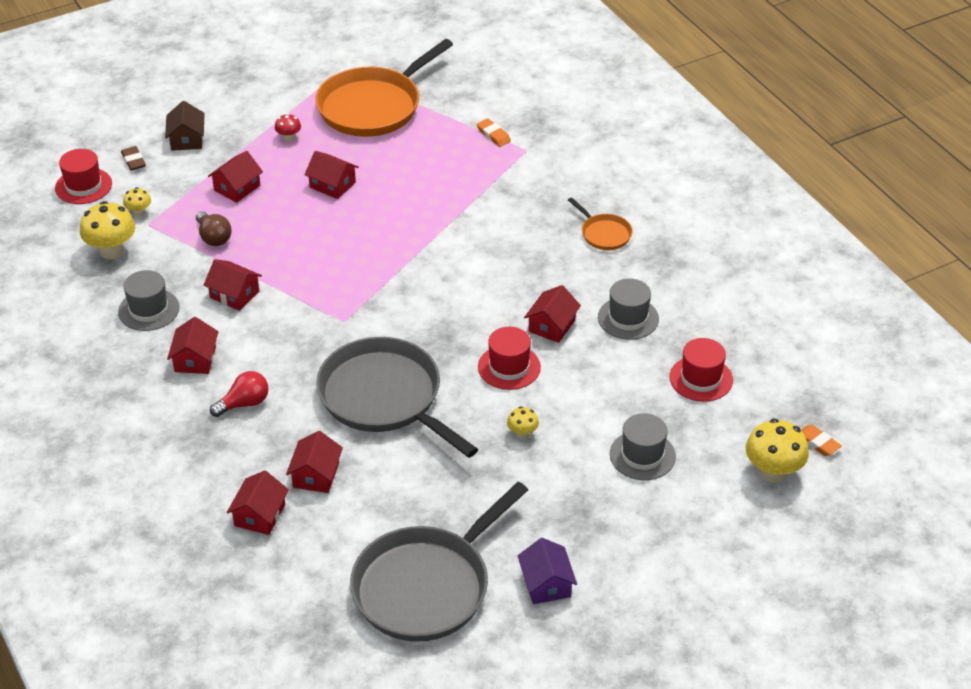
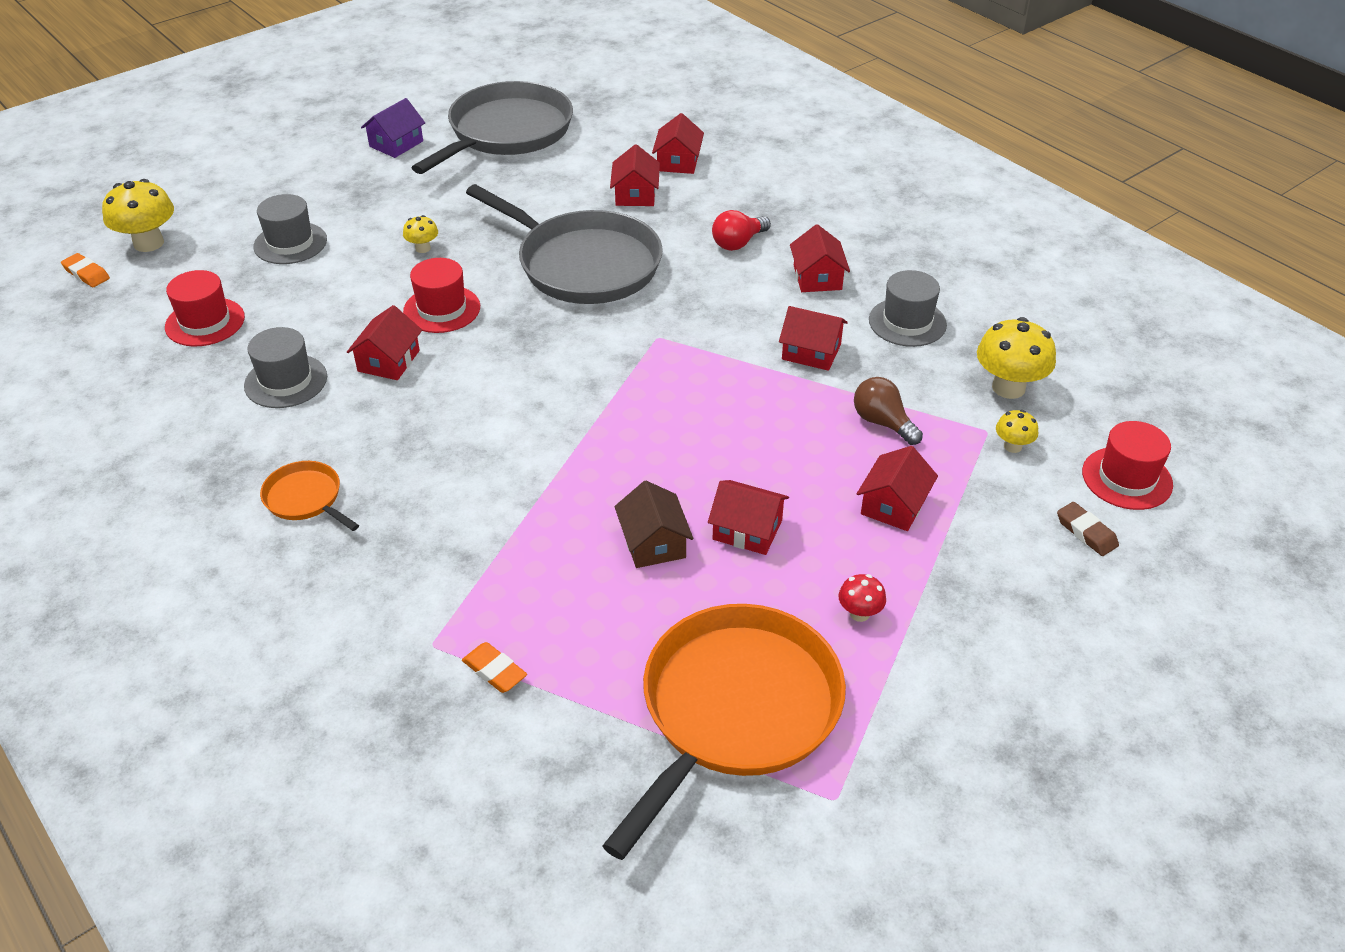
camera: 170 degrees right, 0 degrees up
(187, 139) = (1030, 586): brown house -> brown house (653, 542)
(546, 584) = (396, 144): purple house -> purple house turned 60 degrees clockwise

